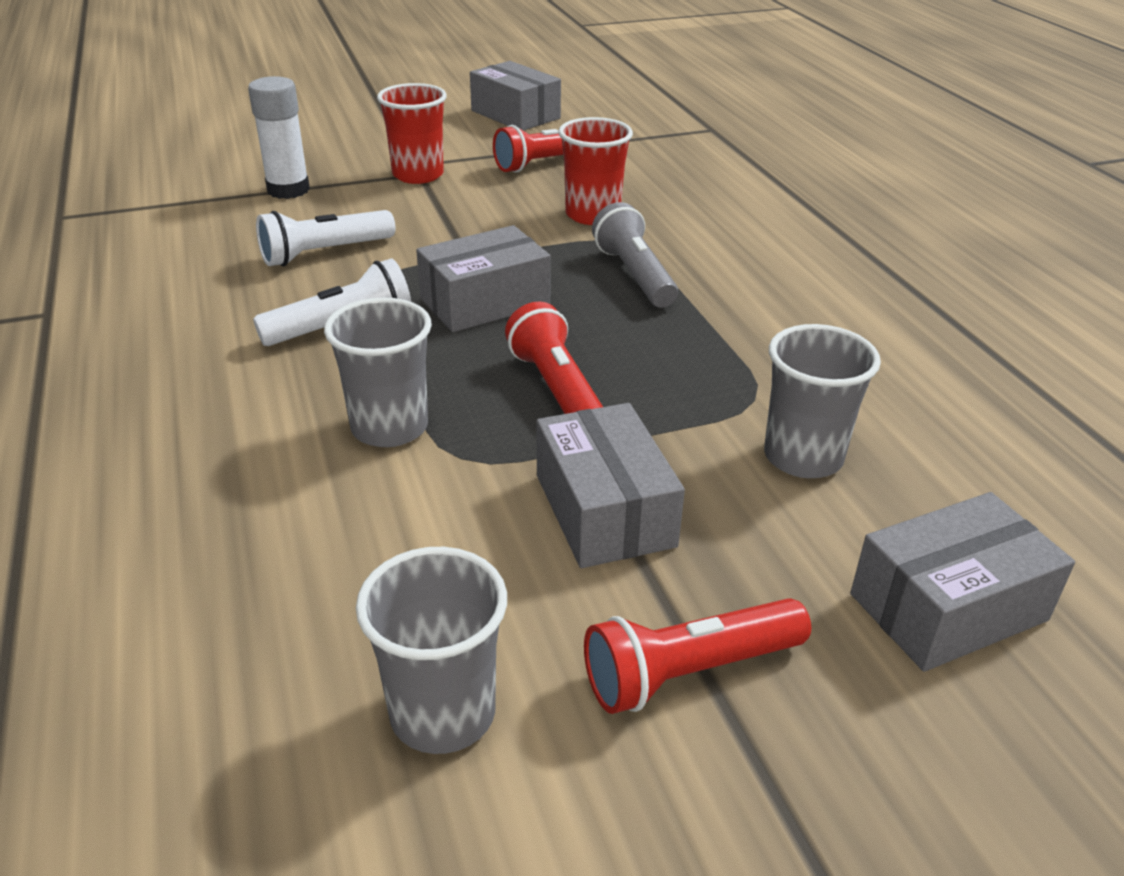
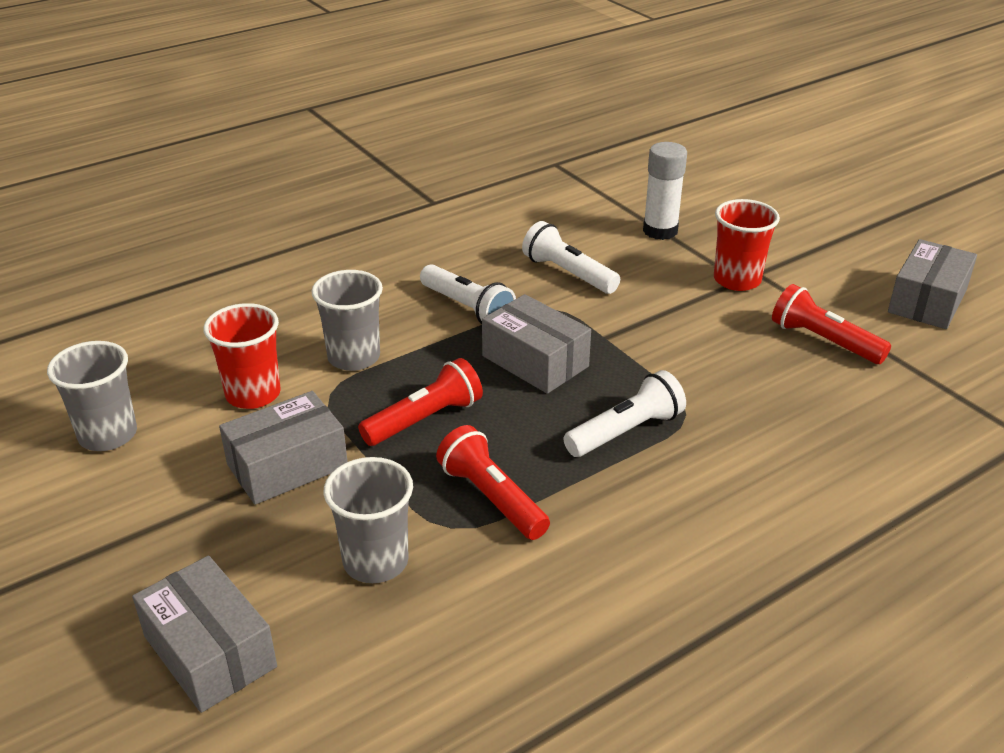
camera: 75 degrees right, 0 degrees up
(592, 215) = (730, 388): red cup -> red cup (253, 394)
(634, 275) = (626, 431): grey flashlight -> white flashlight
(689, 672) = (140, 524): red flashlight -> red flashlight (491, 498)

